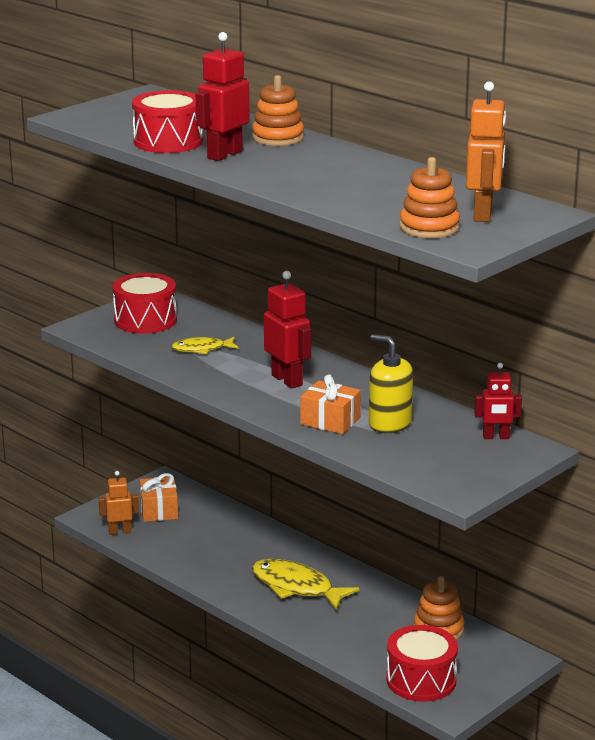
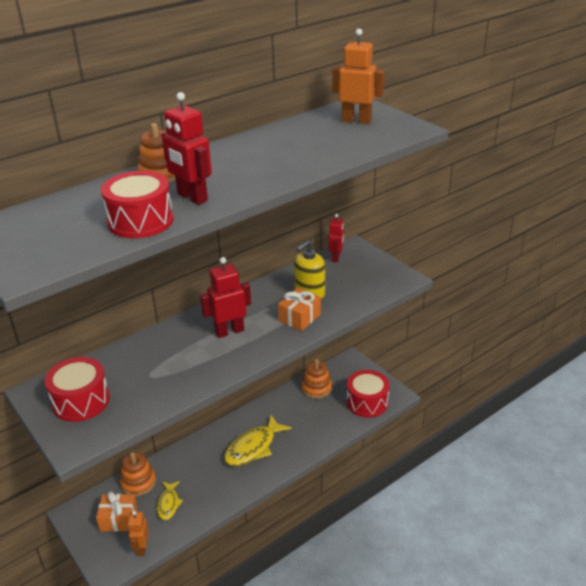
camera: 80 degrees left, 10 degrees up
(201, 349) = (156, 371): yellow fish -> yellow fish (168, 504)
(429, 227) = (378, 137): orange stacking toy -> orange stacking toy (138, 482)

